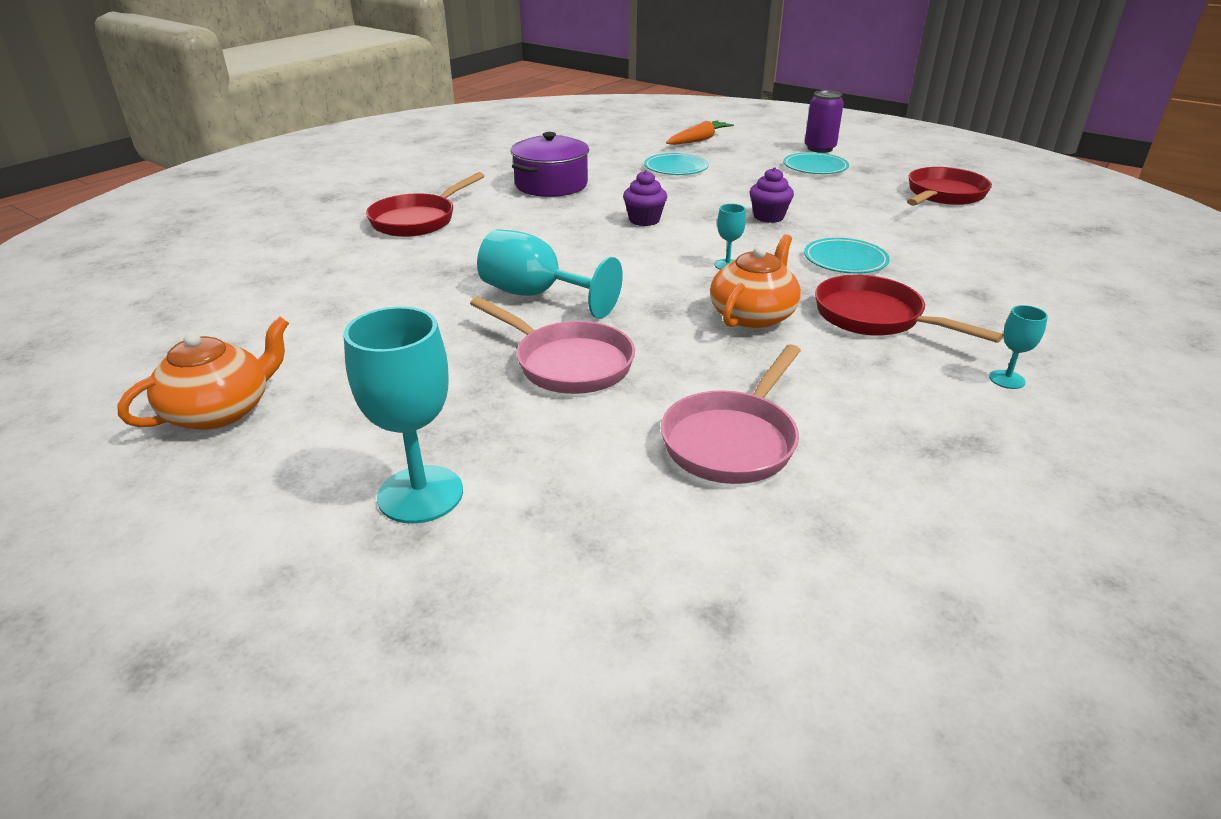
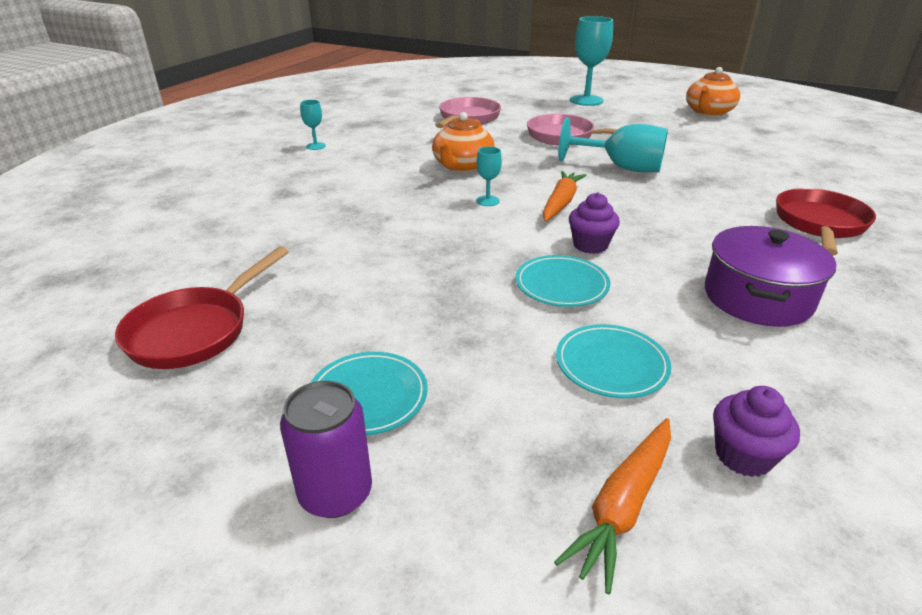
camera: 170 degrees right, 0 degrees up
(647, 257) = (561, 203): none -> orange carrot
(768, 217) = (452, 263): purple cupcake -> purple cupcake (743, 455)
(845, 260) = (381, 213): turquoise plate -> turquoise plate (561, 285)
(875, 318) = (376, 171): red pan -> none

